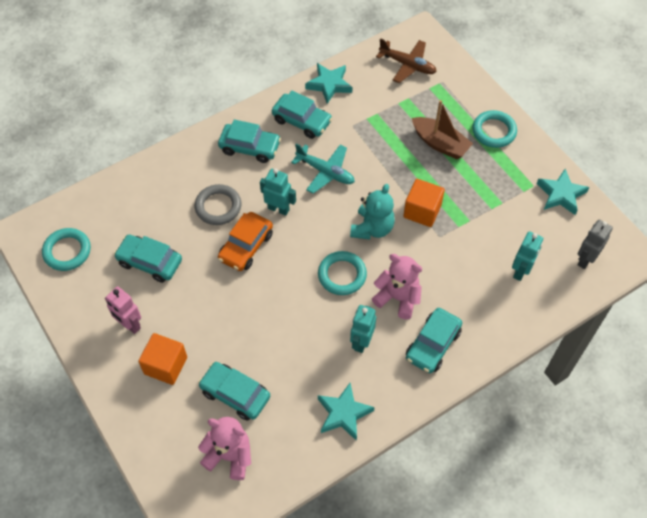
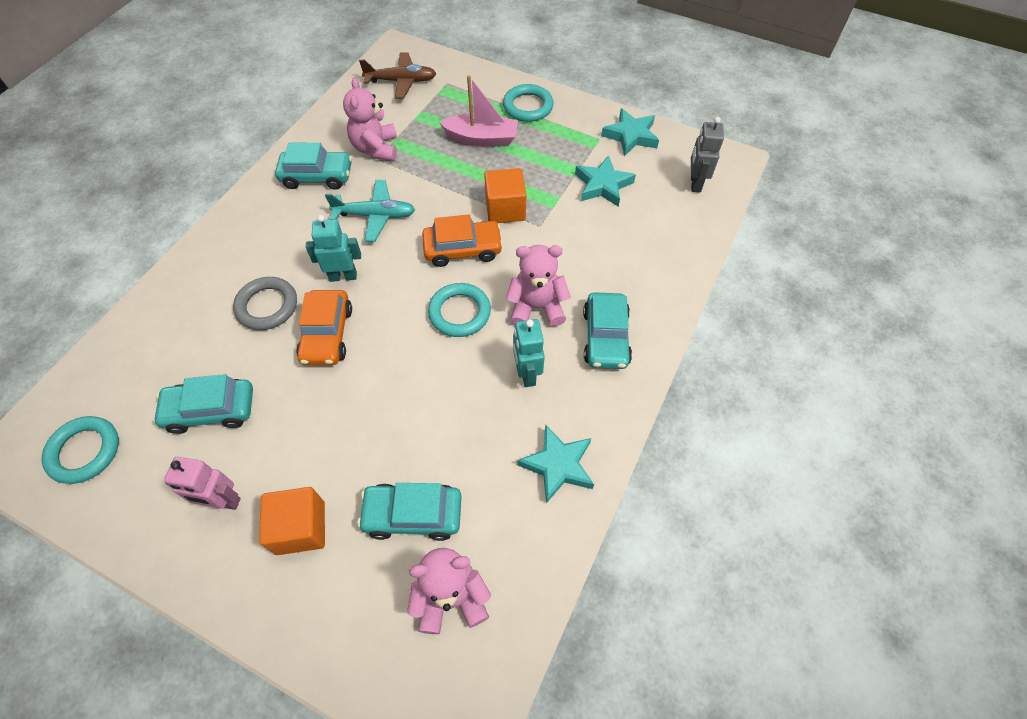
camera: 30 degrees left, 0 degrees up
(250, 147) = (271, 227): turquoise car -> none
(329, 85) = (327, 130): turquoise star -> turquoise star (603, 185)
(356, 116) = (376, 148): none -> pink teddy bear
(372, 228) = (463, 249): turquoise teddy bear -> orange car
(440, 144) = (482, 139): brown boat -> pink boat
(521, 271) = (643, 222): turquoise robot -> none

